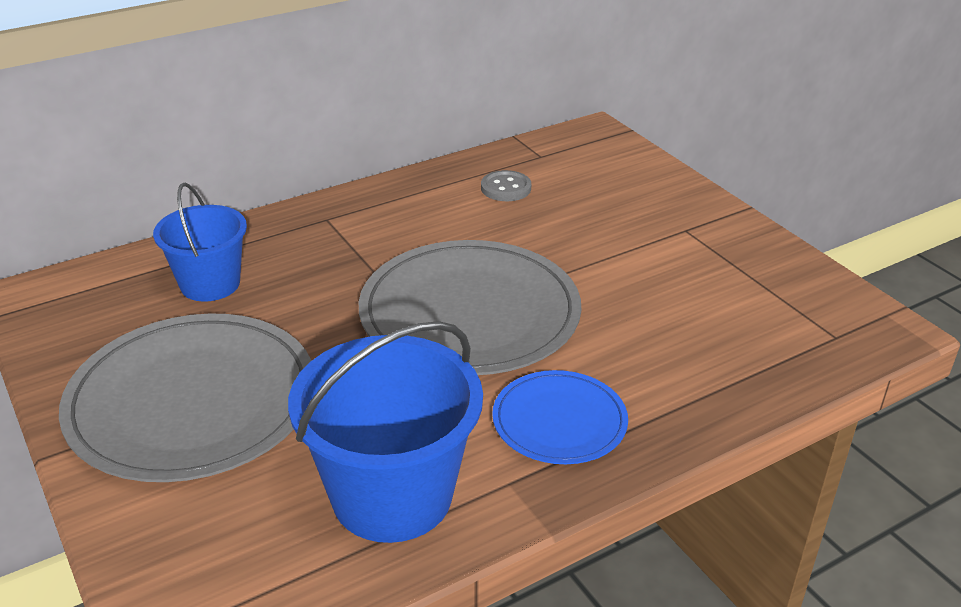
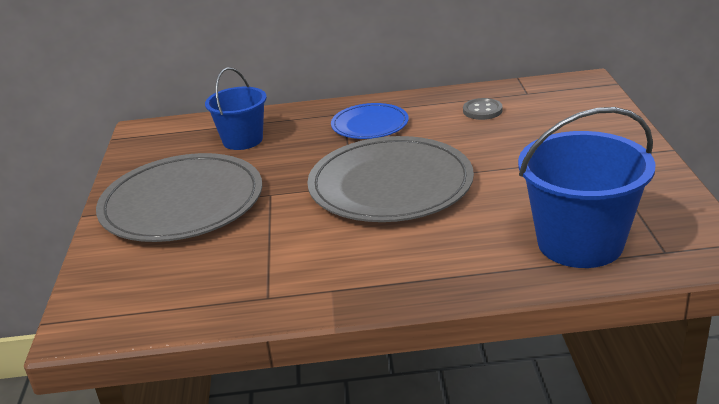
camera: 30 degrees right, 5 degrees down
(392, 496) = (253, 279): blue bucket -> blue bucket (580, 243)
(559, 421) = (396, 261): blue plate -> blue plate (370, 124)

